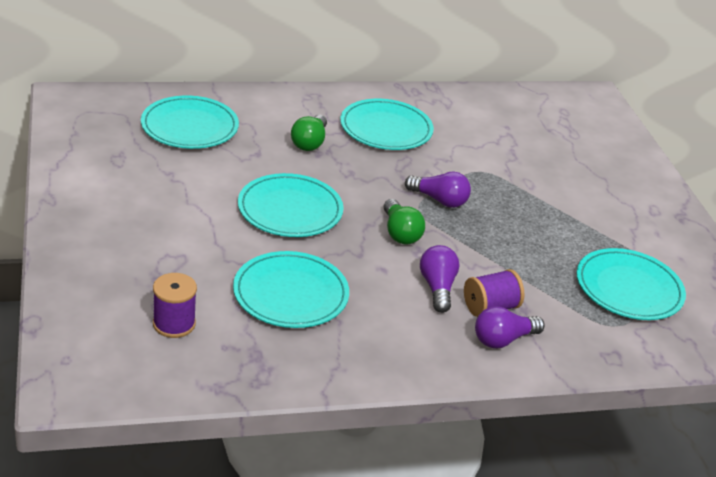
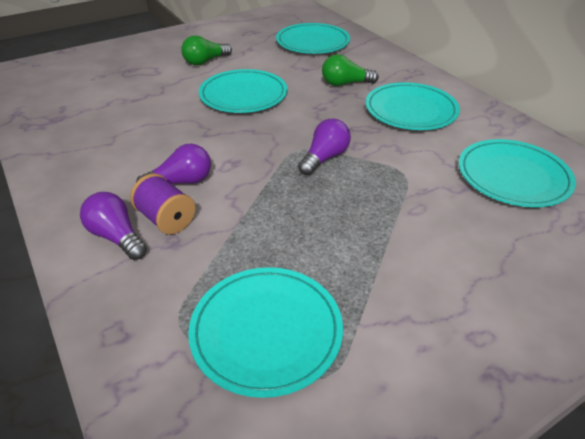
camera: 75 degrees right, 5 degrees up
(174, 324) = (81, 85): purple spool -> none
(290, 294) = (134, 117): turquoise plate -> turquoise plate (513, 176)
(400, 233) = (252, 147): green light bulb -> green light bulb (205, 61)
(439, 200) = (324, 158): purple light bulb -> purple light bulb turned 150 degrees counterclockwise

